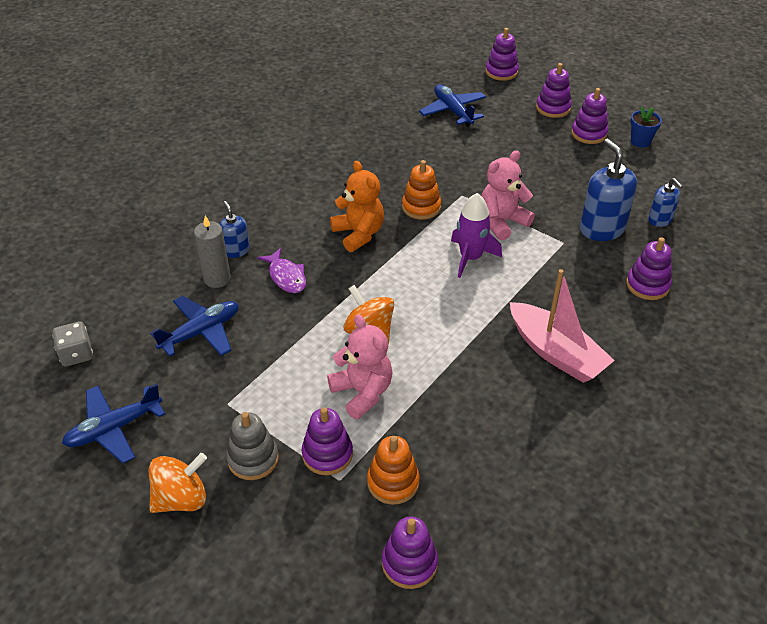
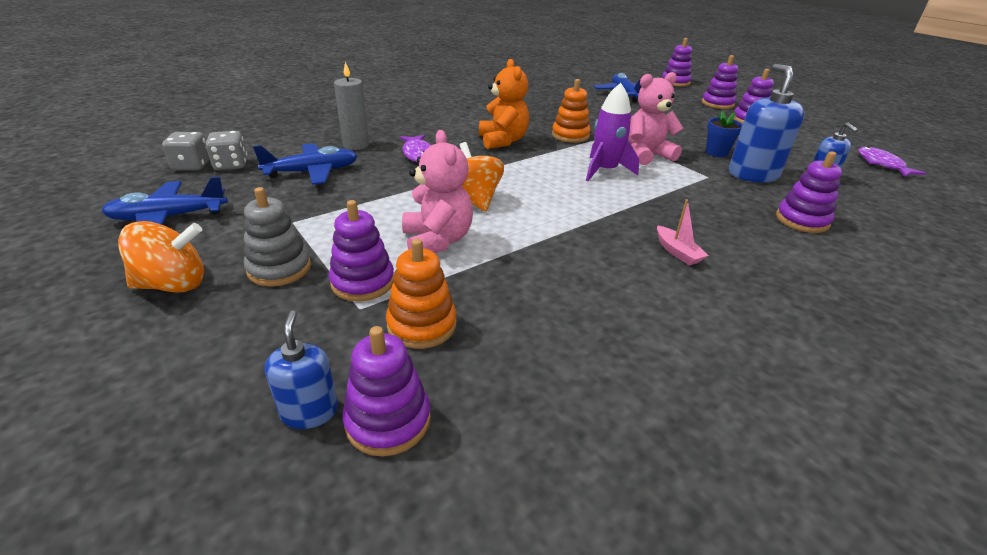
camera: 15 degrees right, 10 degrees down
(114, 343) = (231, 165): none -> grey dice
(236, 250) = (386, 133): blue soap dispenser -> blue soap dispenser (309, 411)
(556, 352) = (677, 252): pink boat -> pink boat, size x0.44
(640, 141) = (802, 131): blue flower pot -> blue flower pot (716, 152)
(712, 183) = (882, 164): none -> purple fish

